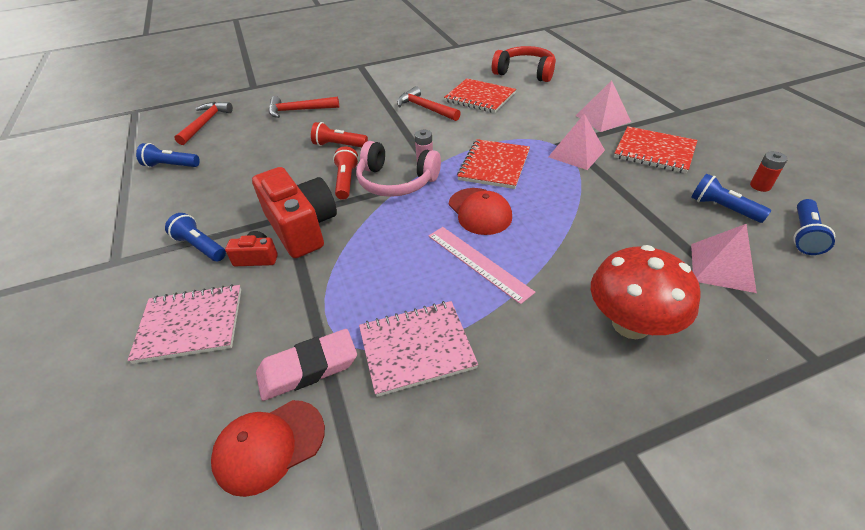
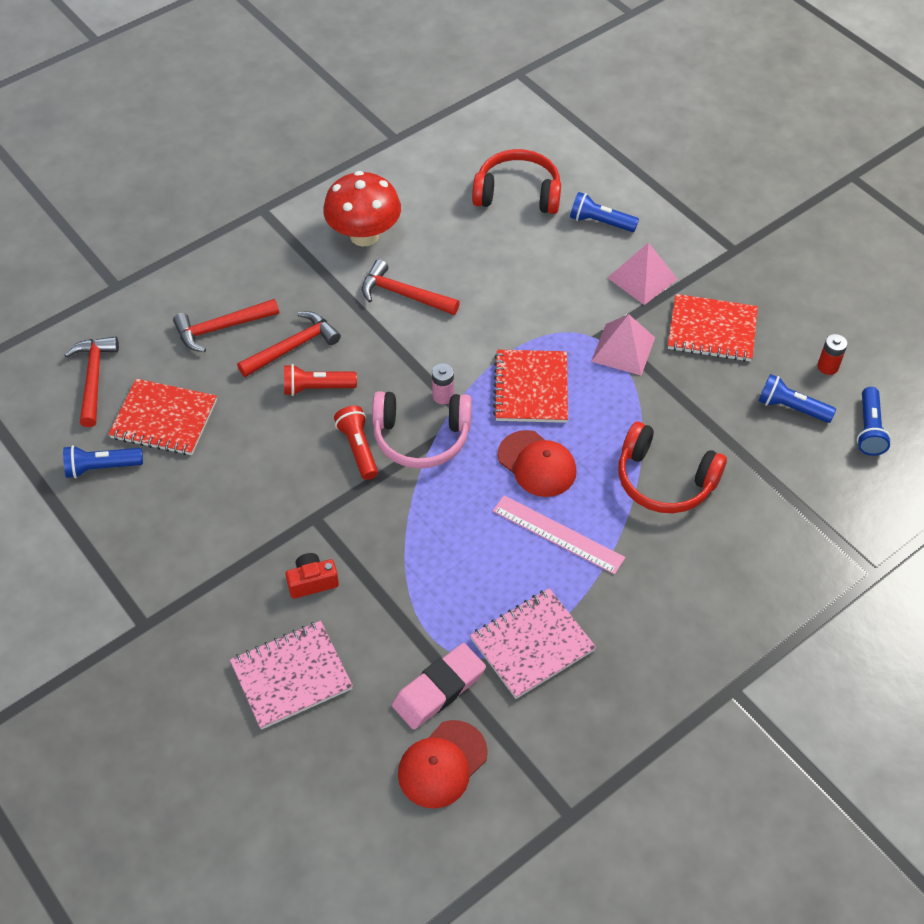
camera: 20 degrees left, 10 degrees up
(200, 246) = (234, 582): blue flashlight -> blue flashlight (600, 222)
(301, 227) = (341, 529): red camera -> none
(337, 124) = (293, 347): none -> red hammer
(480, 97) = (471, 260): red notebook -> red notebook (164, 419)
(590, 240) = (664, 480): none -> red headphones
(630, 324) = (719, 572): red mushroom -> red mushroom (364, 235)
(722, 267) = (794, 487): pink pyramid -> none

